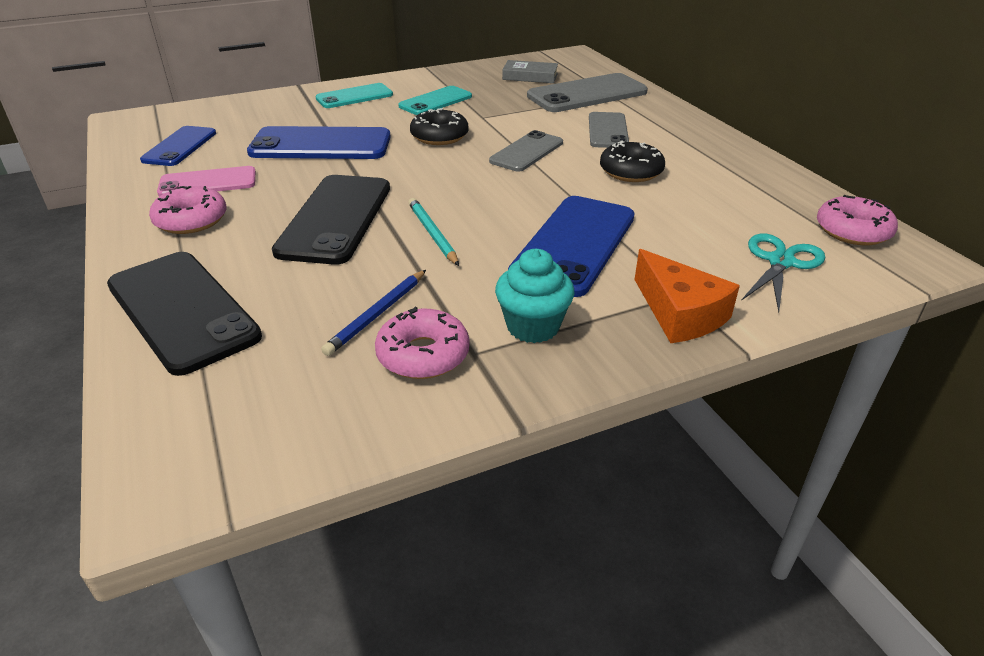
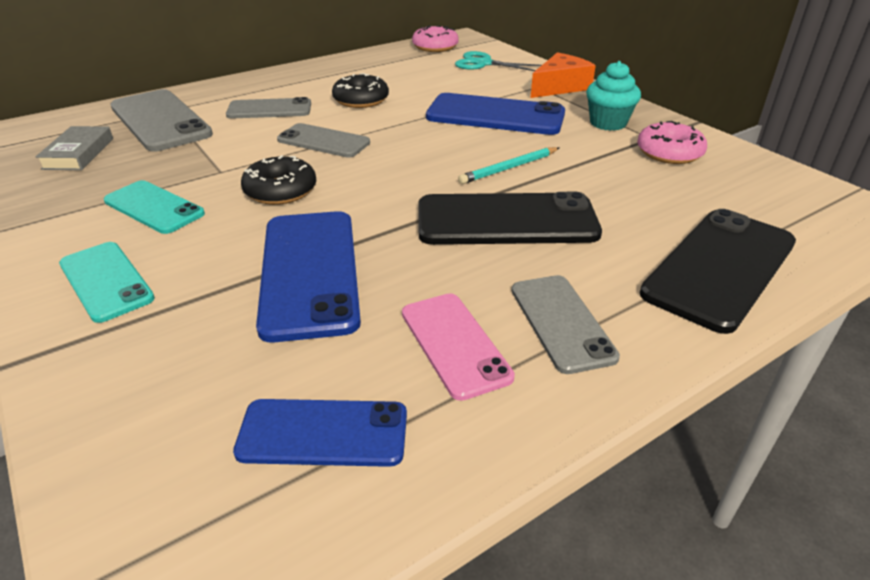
camera: 100 degrees left, 0 degrees up
(191, 220) = (561, 322): pink donut -> grey phone
(377, 314) = (641, 174): blue pencil -> none

